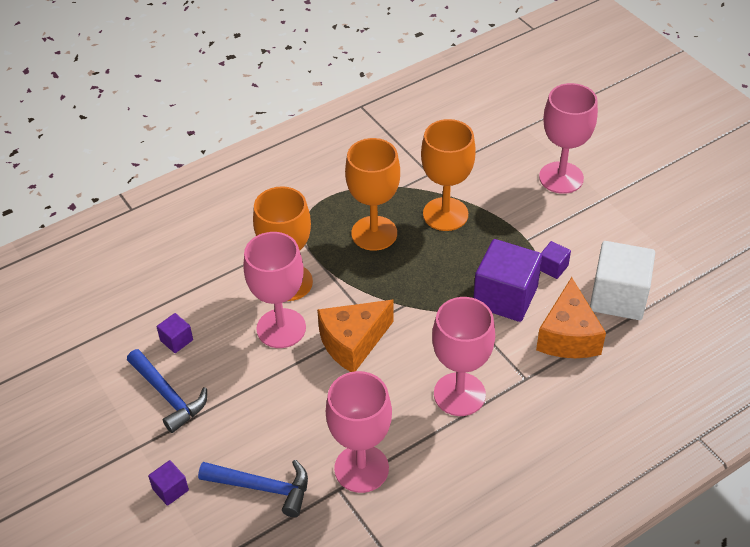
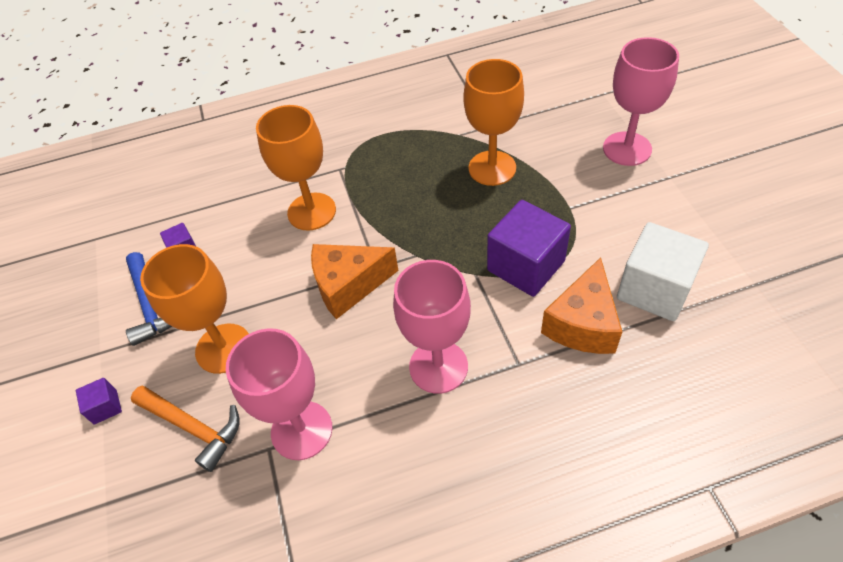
camera: 20 degrees right, 5 degrees up
(262, 488) = (193, 427): blue hammer -> orange hammer
(281, 328) = (285, 257): pink goblet -> none
(374, 233) = (413, 176): orange goblet -> orange goblet (223, 348)
(553, 267) = (589, 242): purple cube -> none

